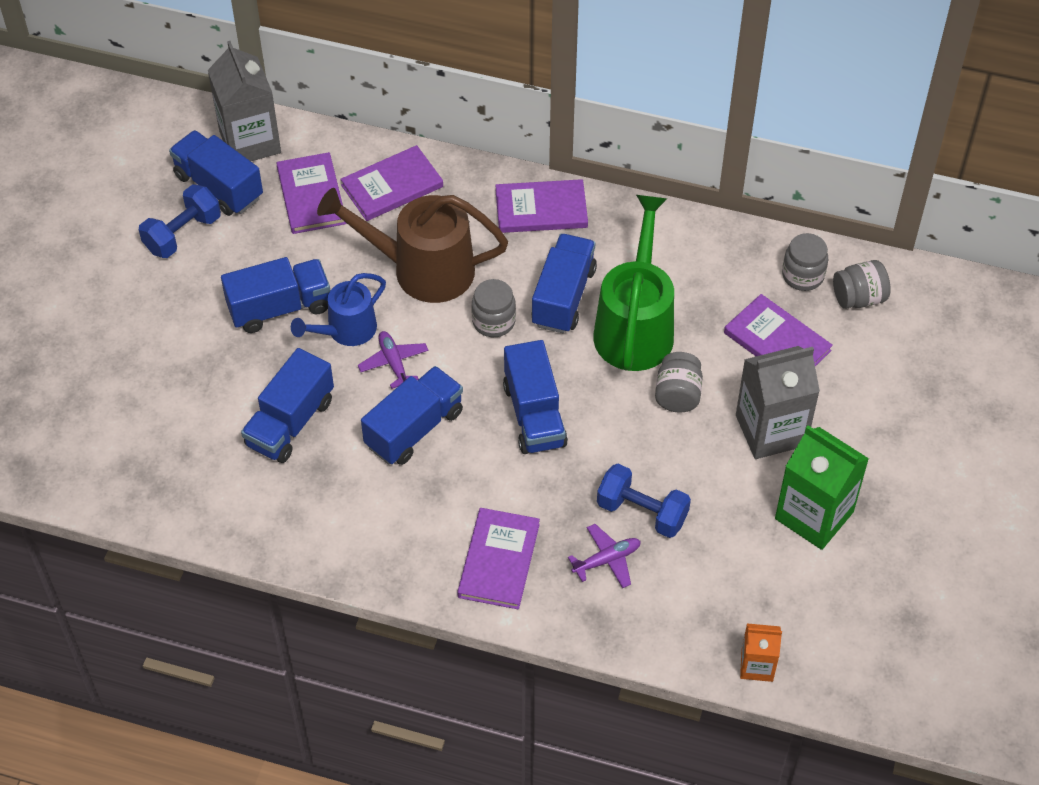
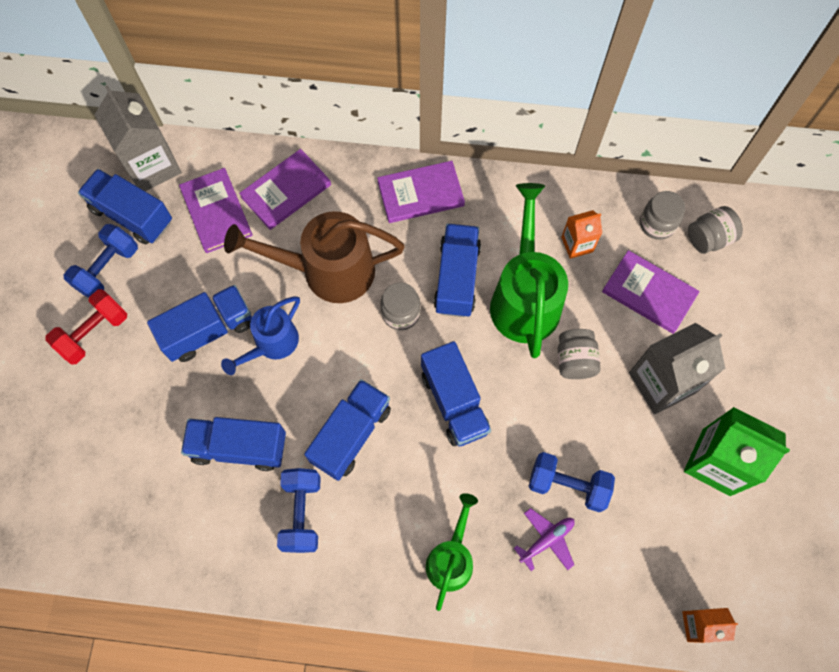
camera: 10 degrees left, 15 degrees up
(156, 292) = (94, 333): none -> red dumbbell
(290, 423) = (239, 447): blue truck -> blue truck turned 75 degrees clockwise
(345, 494) = (302, 513): none -> blue dumbbell
(394, 363) = (320, 370): purple plane -> none
(498, 560) = (451, 558): purple book -> green watering can
(706, 283) = (577, 244): none -> orange carton

